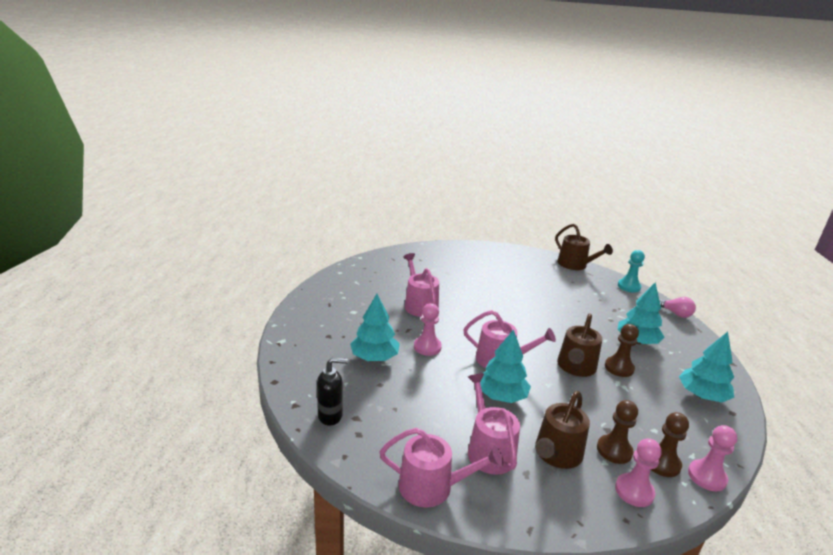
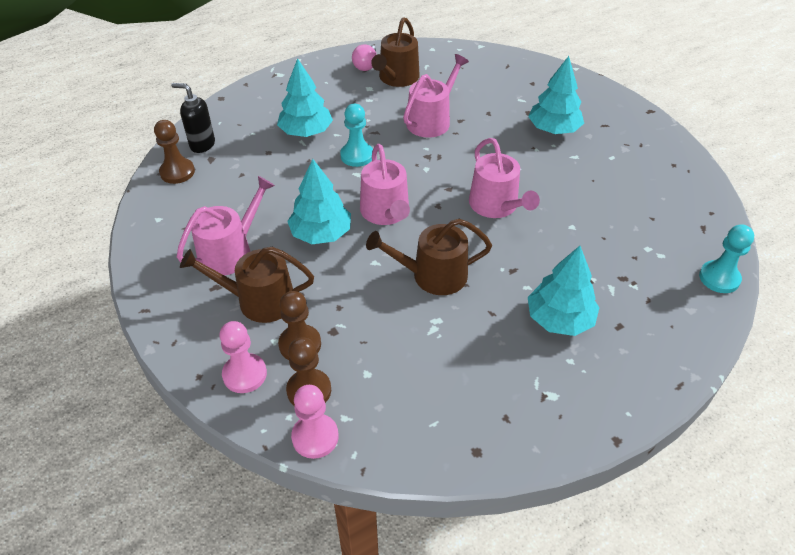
camera: 60 degrees right, 20 degrees up
(330, 416) = (202, 144): black soap dispenser -> black soap dispenser turned 150 degrees clockwise
(427, 347) = (357, 155): pink pawn -> turquoise pawn
(432, 486) = (158, 234): pink watering can -> pink watering can (496, 206)
(575, 265) = (710, 207): brown watering can -> brown watering can (397, 78)
(619, 368) = (471, 314): brown pawn -> brown pawn (177, 172)
(675, 313) = (698, 348): pink light bulb -> pink light bulb (366, 65)
(702, 395) = (488, 412): turquoise tree -> turquoise tree (553, 129)

